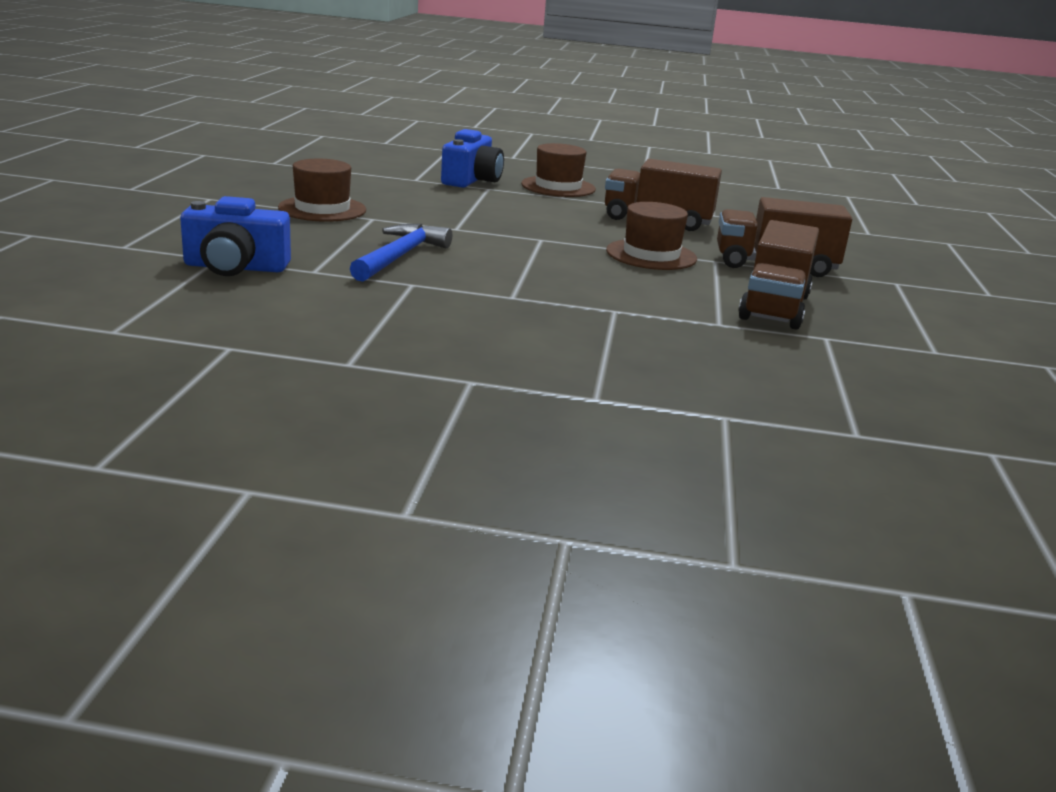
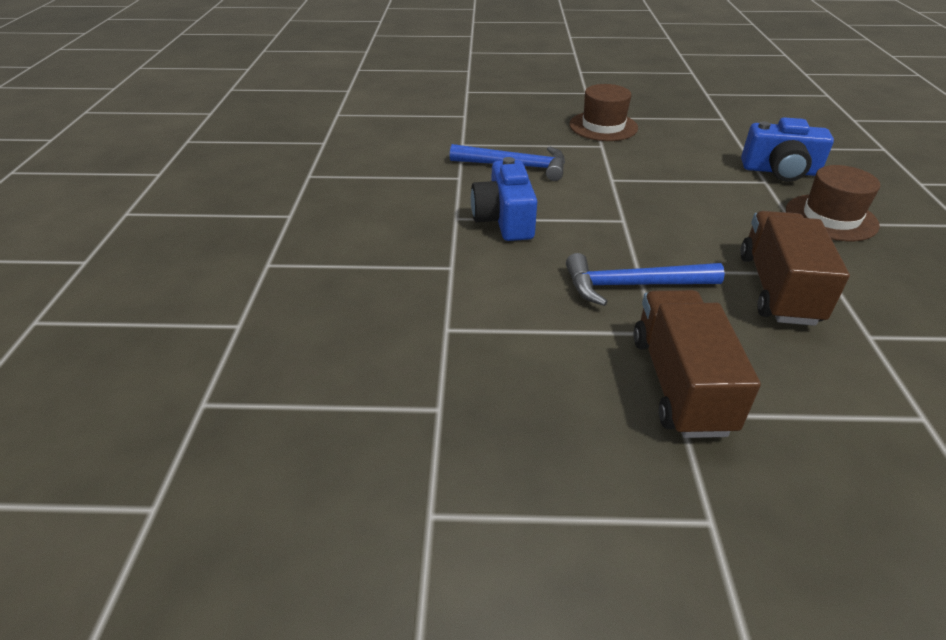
camera: 85 degrees right, 15 degrees up
(235, 267) = (451, 122): blue camera -> blue camera (504, 219)
(651, 255) = (632, 285): brown hat -> blue hammer
(774, 307) = (516, 372): brown truck -> none

